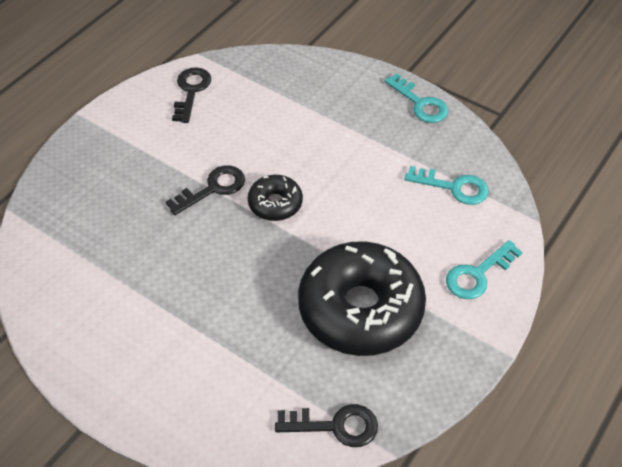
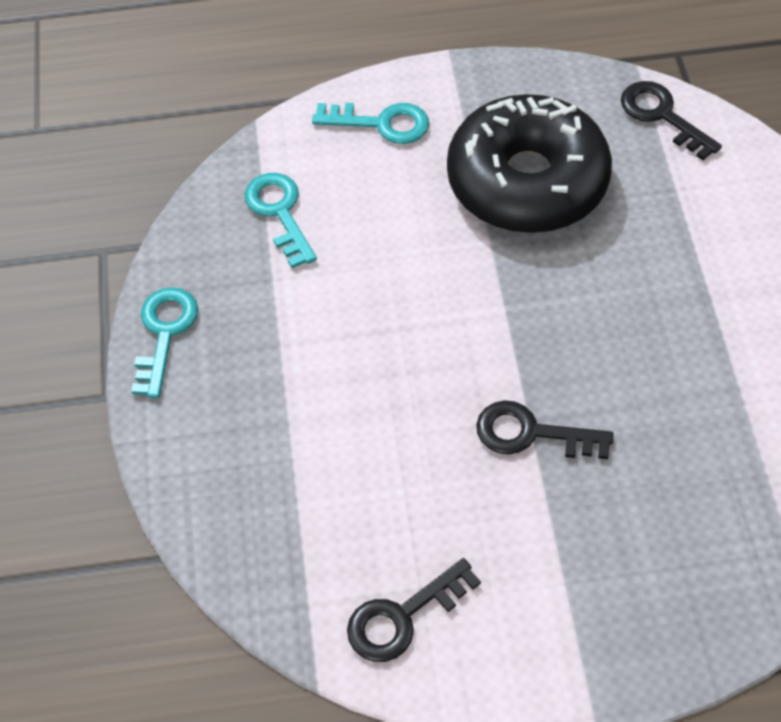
camera: 130 degrees left, 5 degrees up
(275, 203) = (482, 353): black donut -> none

